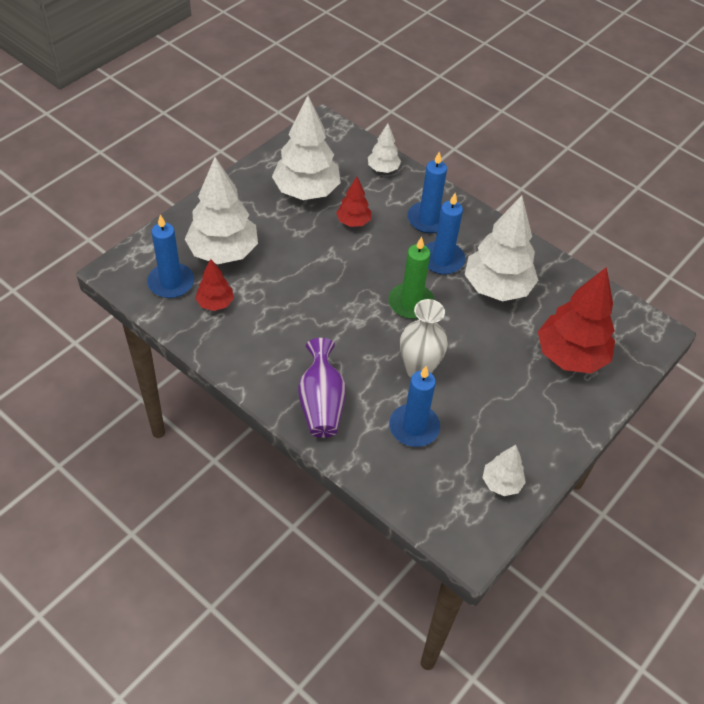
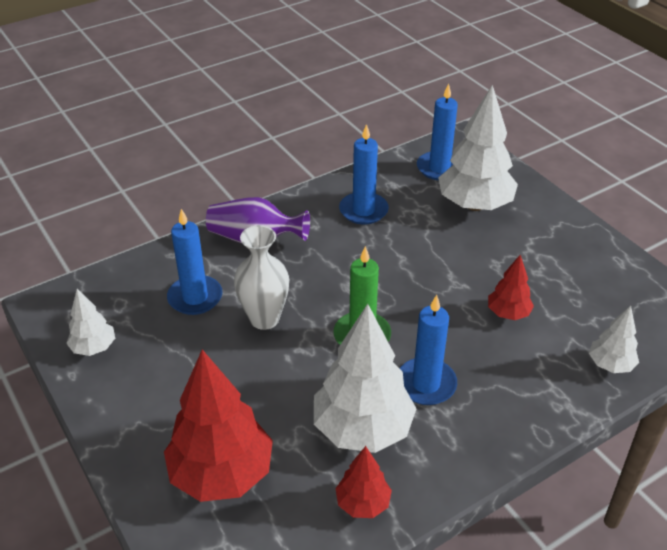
camera: 110 degrees right, 10 degrees down
(215, 303) = (405, 191): red tree -> red tree (363, 503)
(306, 191) = (567, 282): white tree -> none
(428, 219) = (503, 389): blue candle -> blue candle (363, 210)

